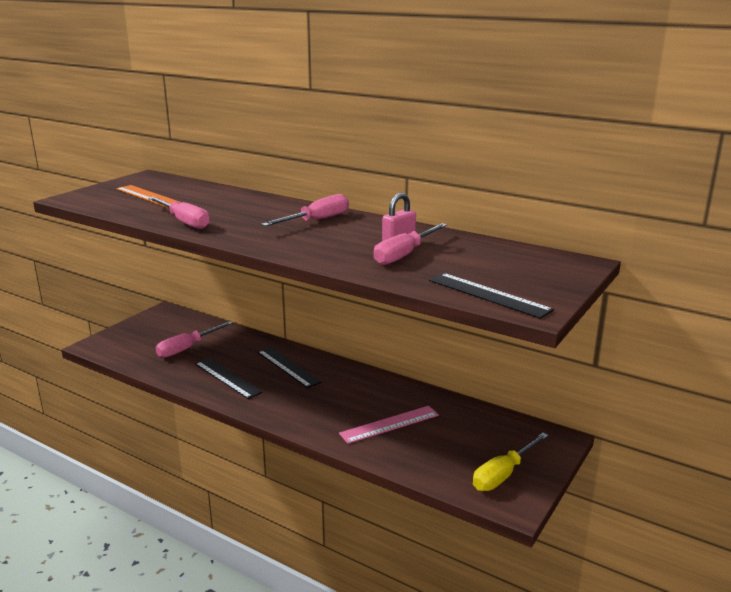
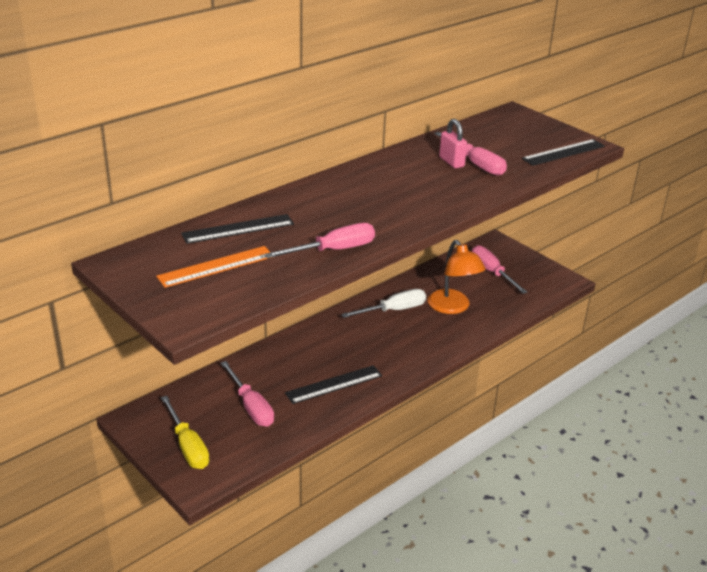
camera: 75 degrees left, 10 degrees up
(288, 367) = (330, 344): black ruler -> black ruler (238, 229)
(316, 220) = (368, 184): pink screwdriver -> pink screwdriver (491, 272)
(362, 390) = (393, 310): none -> white screwdriver
(389, 424) = (453, 307): pink ruler -> orange lamp
(503, 474) = (531, 275): yellow screwdriver -> yellow screwdriver (188, 446)

